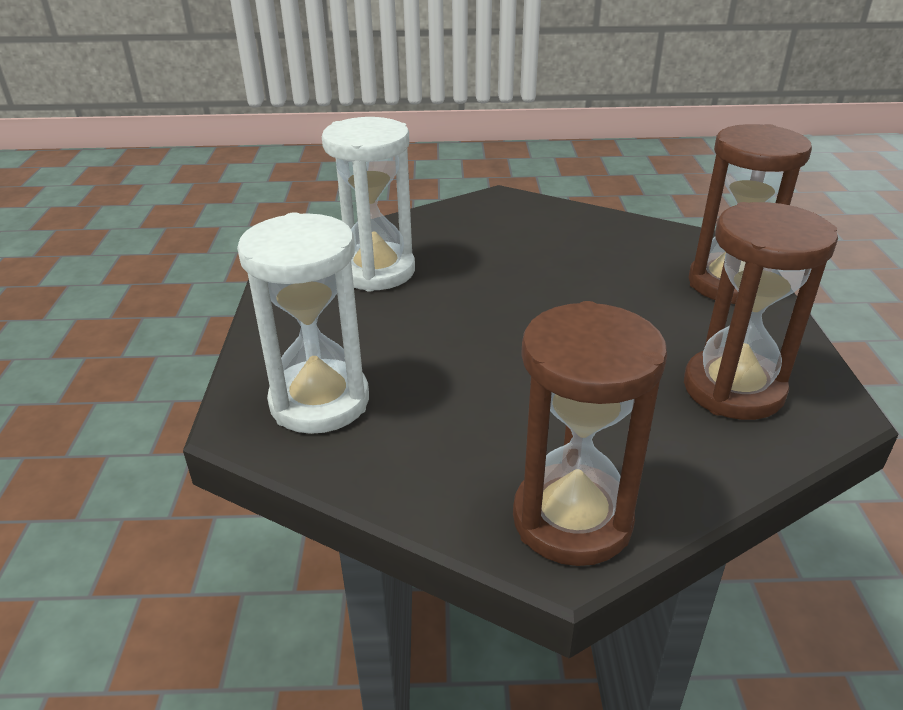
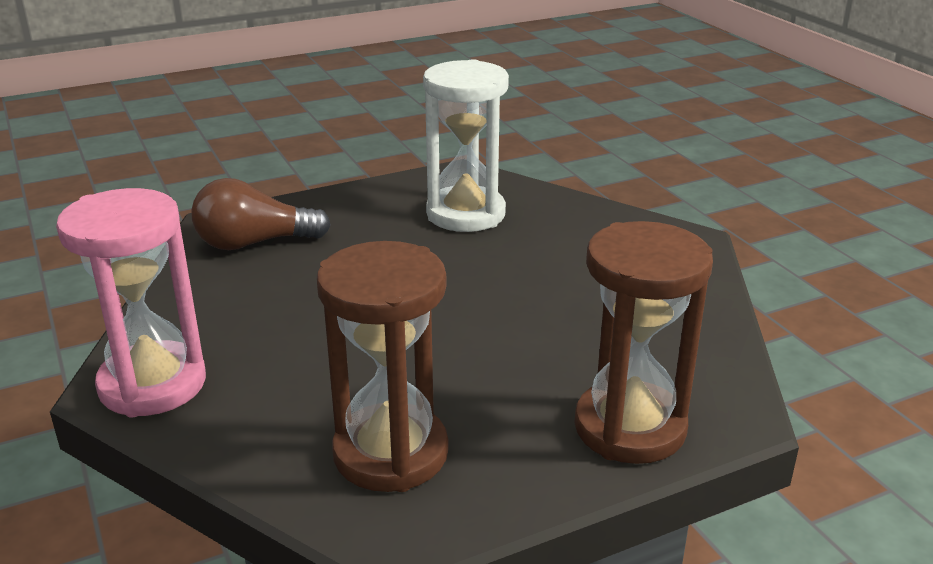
camera: 65 degrees right, 5 degrees down
(319, 401) = (254, 243): white hourglass -> brown light bulb
(572, 519) = (152, 384): brown hourglass -> pink hourglass

